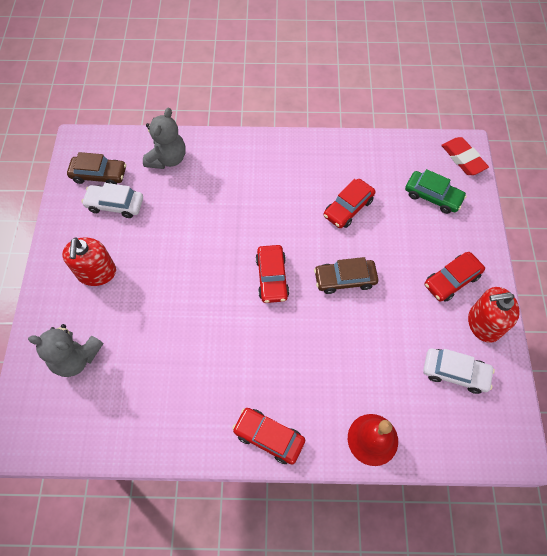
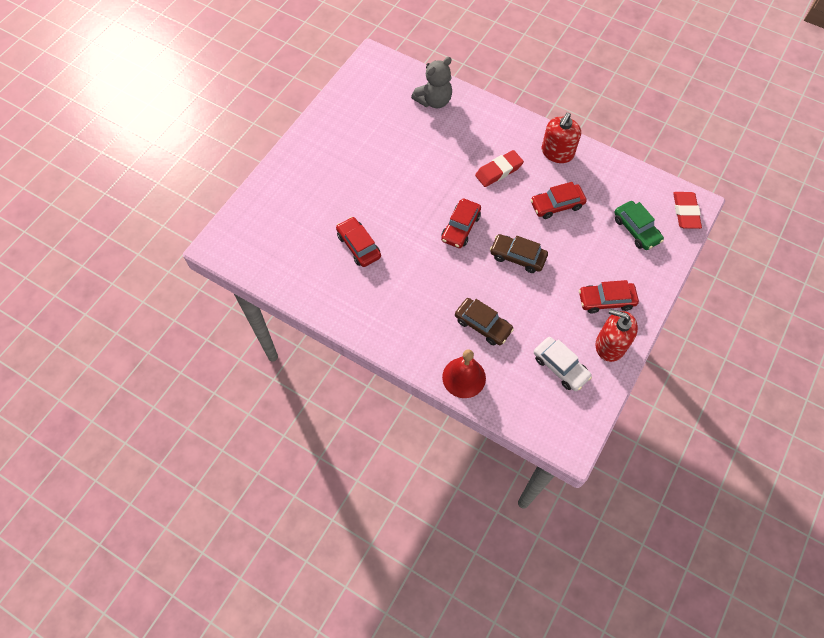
camera: 30 degrees right, 0 degrees up
(76, 358) = (285, 213): grey teddy bear -> none
(96, 272) = (332, 161): red soap dispenser -> red soap dispenser (557, 152)
(99, 175) = (374, 90): brown car -> brown car (483, 325)
(115, 205) = (373, 118): white car -> none
(269, 437) = (388, 335): red car -> red car (358, 246)
(273, 200) = (498, 171): none -> red eraser

